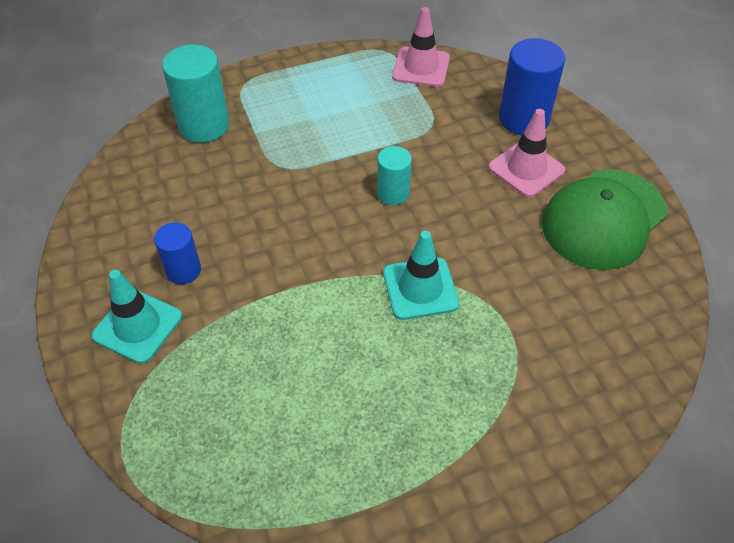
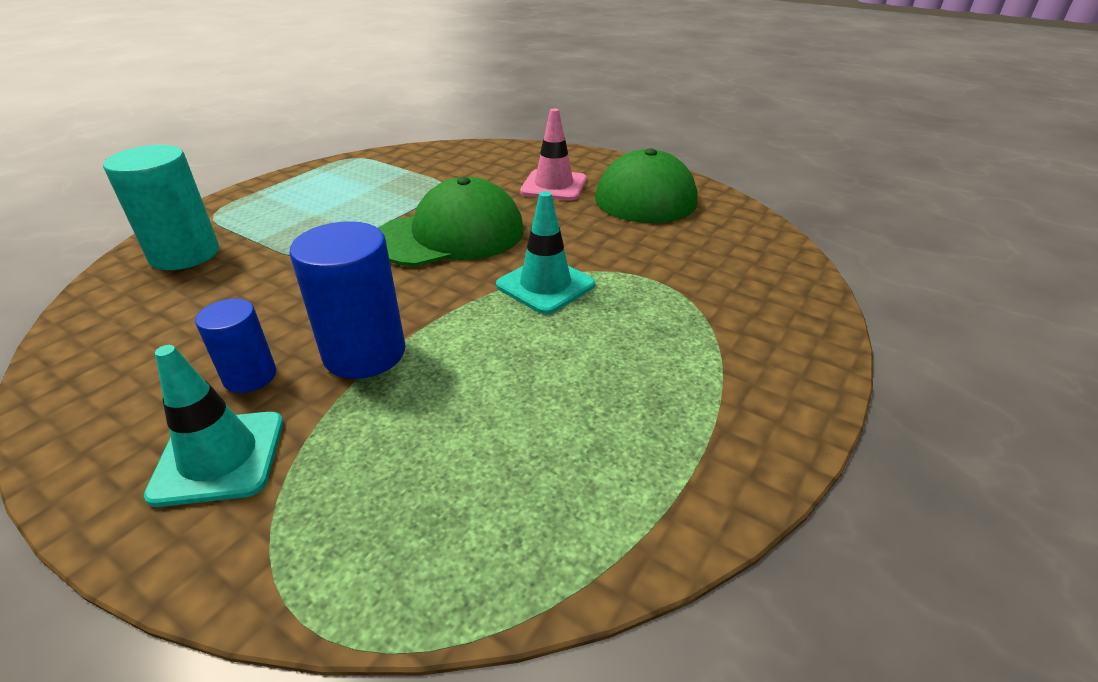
camera: 35 degrees left, 15 degrees down
(393, 193) = (450, 235): turquoise cylinder -> green cap
(421, 67) = (398, 158): pink traffic cone -> none
(523, 119) = (519, 161): blue cylinder -> blue cylinder (364, 353)

